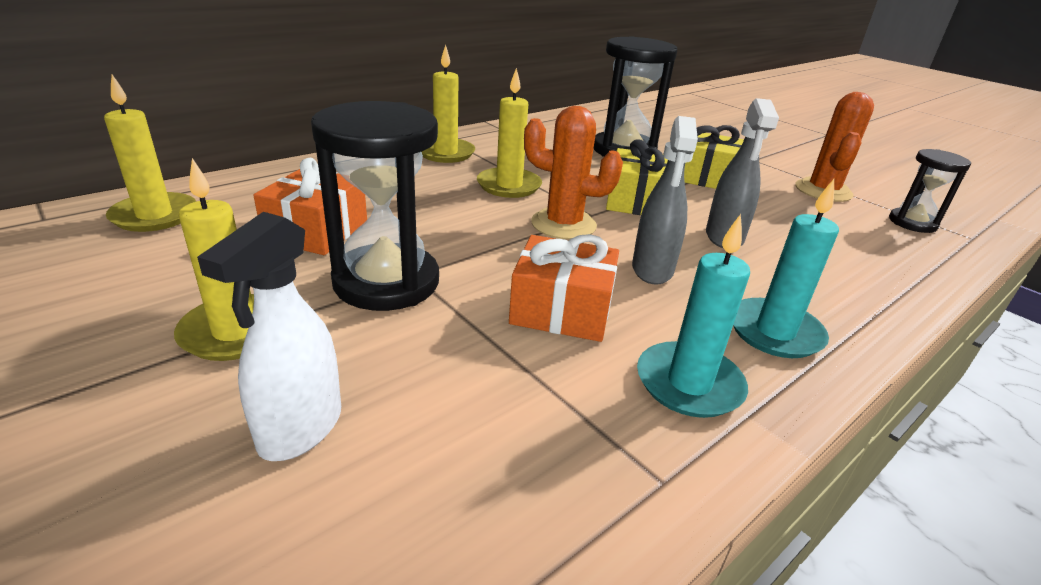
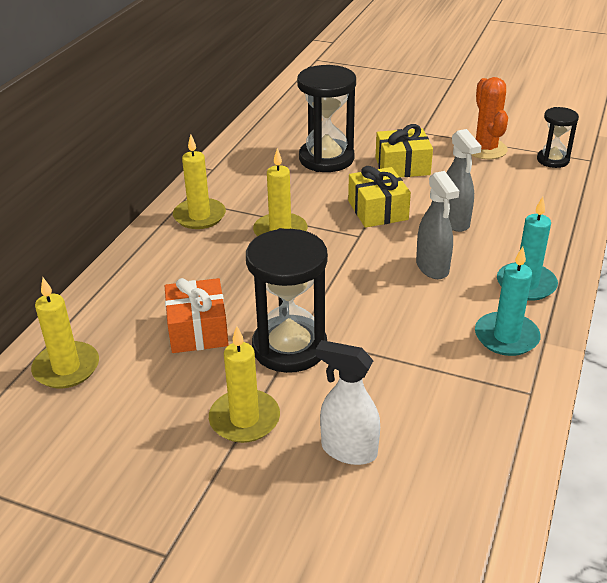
camera: 25 degrees left, 5 degrees up
(300, 429) = (348, 450): white spray bottle -> white spray bottle turned 120 degrees clockwise
(561, 310) = (407, 320): orange gift -> none
(563, 224) = (349, 253): orange cactus -> none

